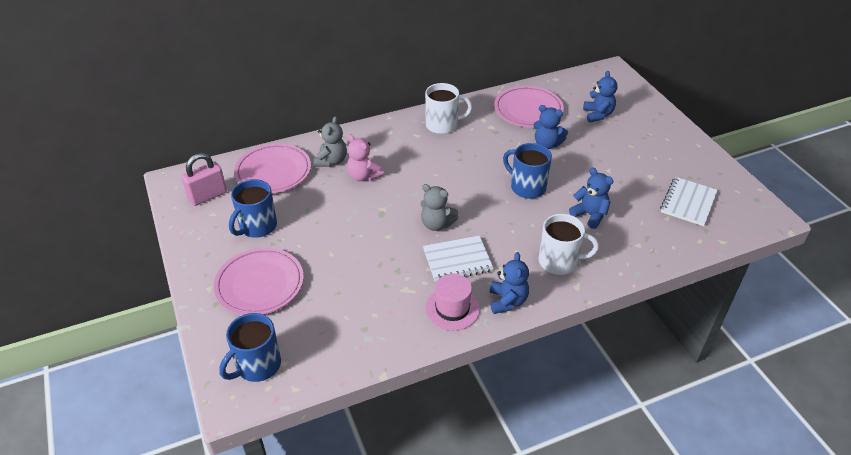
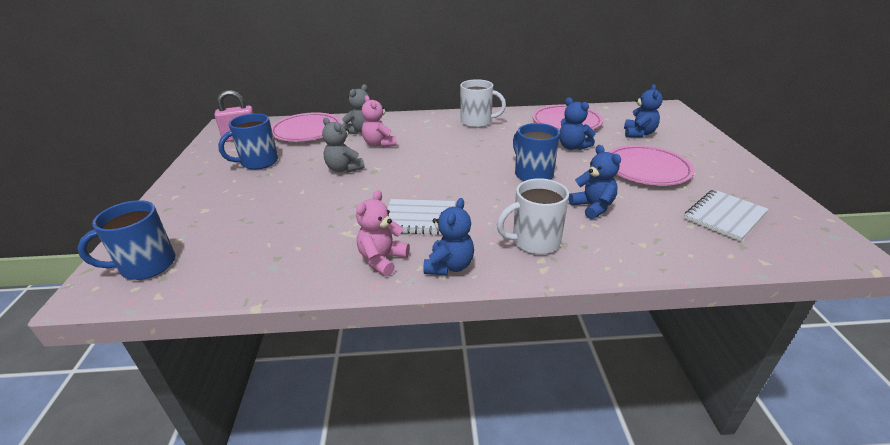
camera: 20 degrees right, 10 degrees down
(260, 284) = (218, 202): pink plate -> pink plate (646, 169)
(436, 224) = (420, 187): grey teddy bear -> grey teddy bear (344, 169)
(452, 308) = (382, 259): pink hat -> pink teddy bear
(559, 262) = (534, 241): white mug -> white mug turned 135 degrees clockwise

